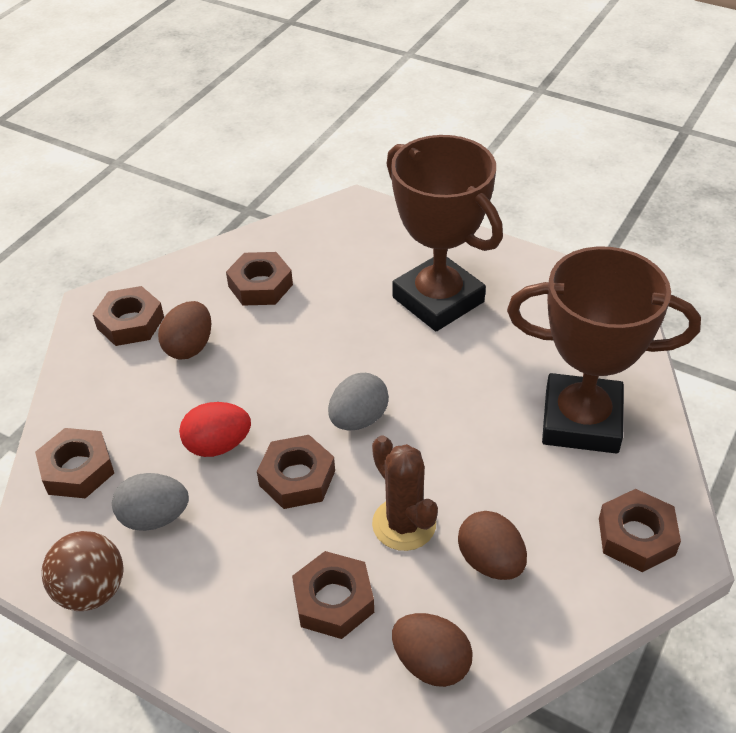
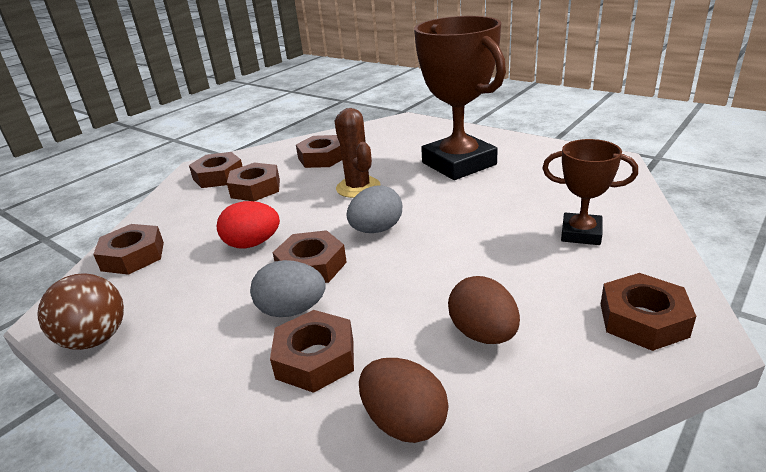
camera: 10 degrees right, 15 degrees down
(154, 517) = (178, 289): grey egg -> grey egg (292, 310)
(189, 347) = (255, 188): brown egg -> brown nut
(404, 524) = (400, 301): brown cactus -> brown cactus (358, 187)
(581, 421) = (581, 233): brown trophy -> brown trophy, size x0.53

